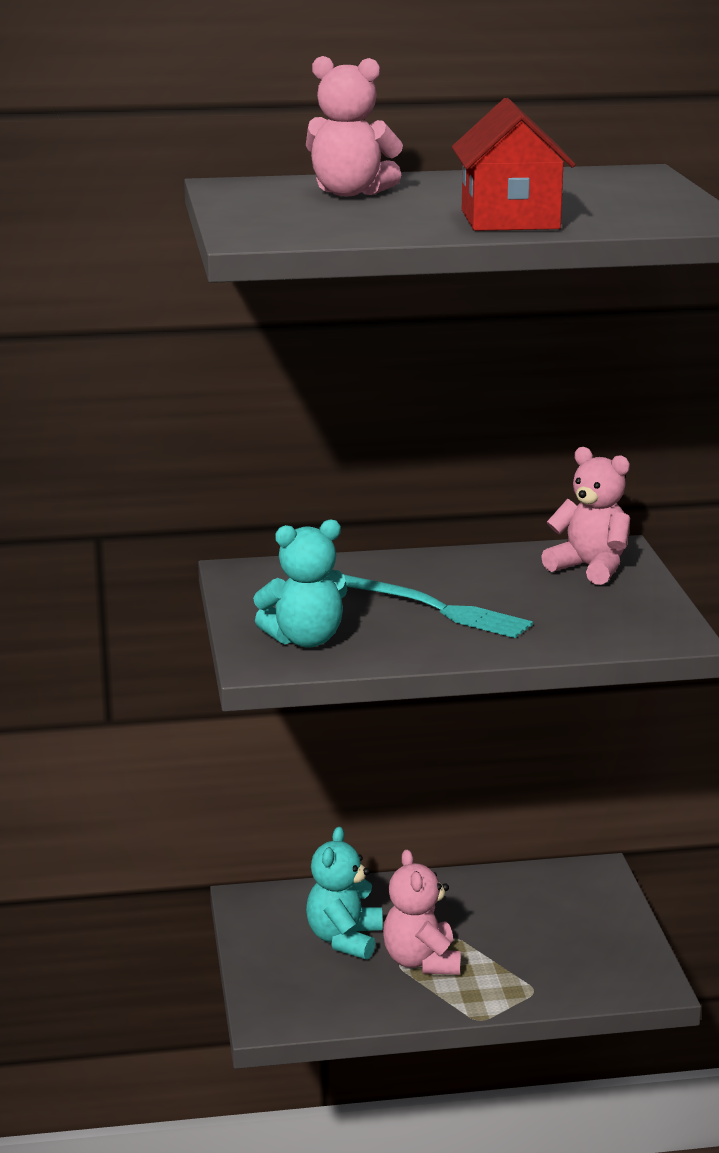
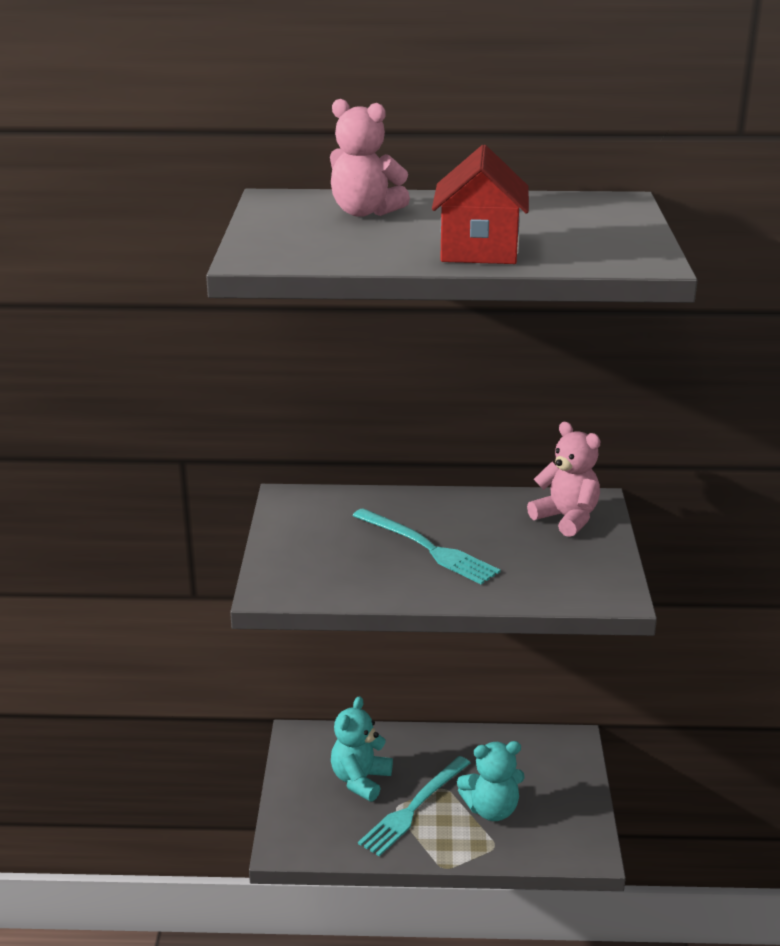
camera: 10 degrees right, 5 degrees up
(305, 639) = (312, 570): turquoise teddy bear -> turquoise teddy bear (491, 809)
(421, 961) = (414, 808): pink teddy bear -> turquoise fork

